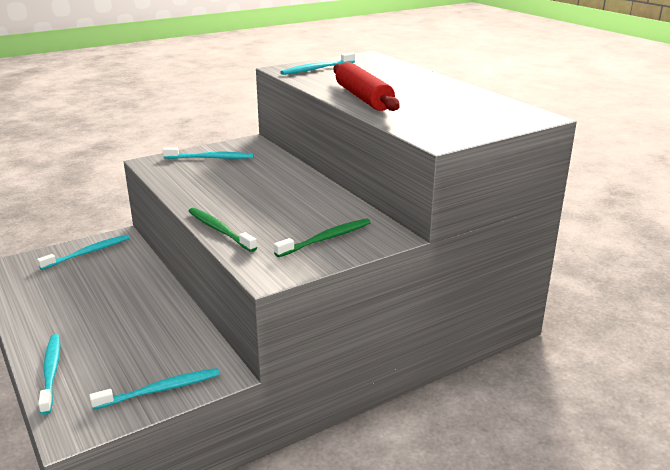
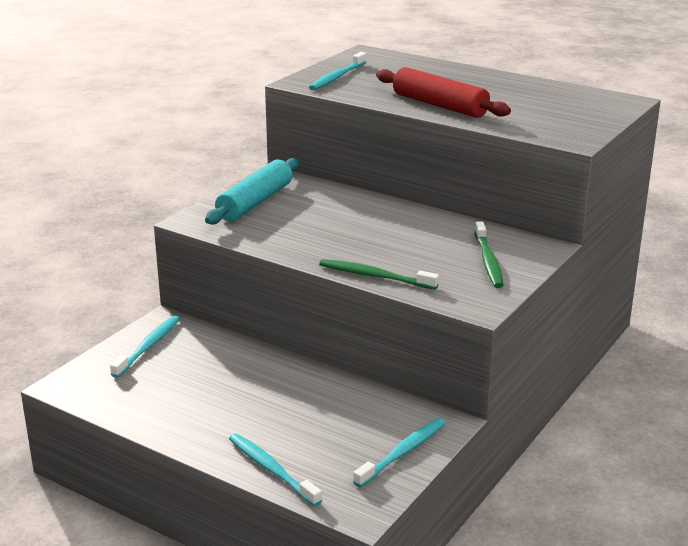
camera: 25 degrees left, 0 degrees up
(211, 158) = (255, 202): turquoise toothbrush -> turquoise rolling pin
(326, 238) = (488, 261): green toothbrush -> green toothbrush turned 150 degrees clockwise

